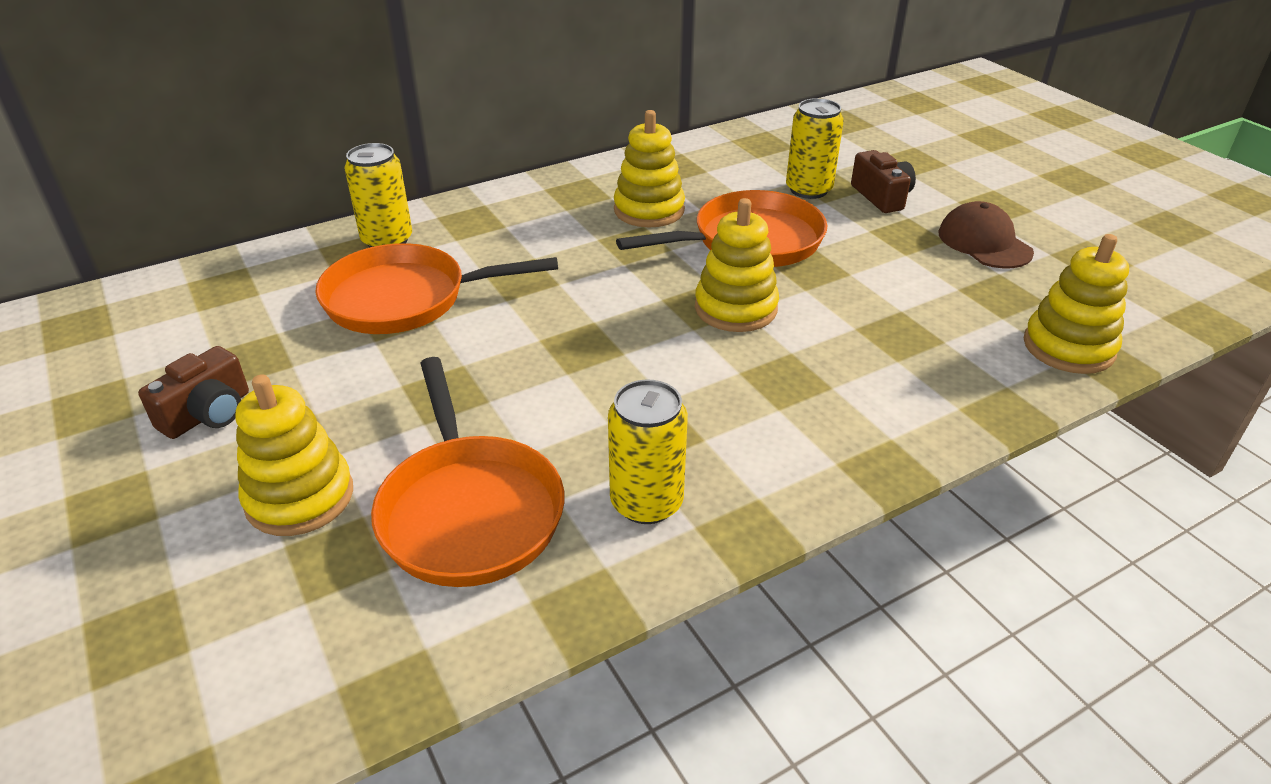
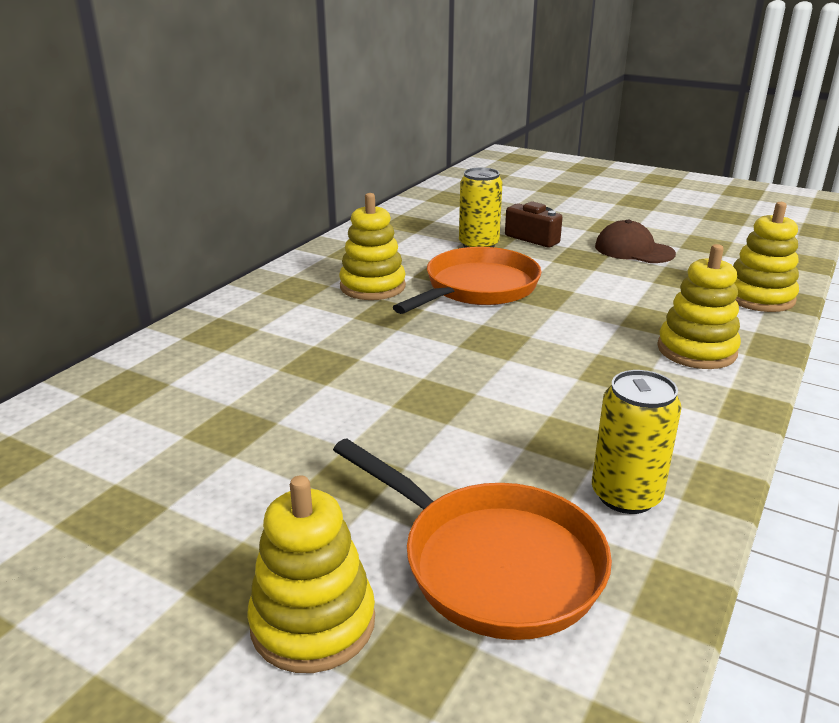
camera: 30 degrees left, 10 degrees down
(208, 414) = (115, 586): brown camera -> none
(387, 240) = (151, 369): yellow can -> none
(405, 299) = (225, 412): orange pan -> none
(735, 308) = (522, 336): yellow stacking toy -> yellow stacking toy (696, 350)

